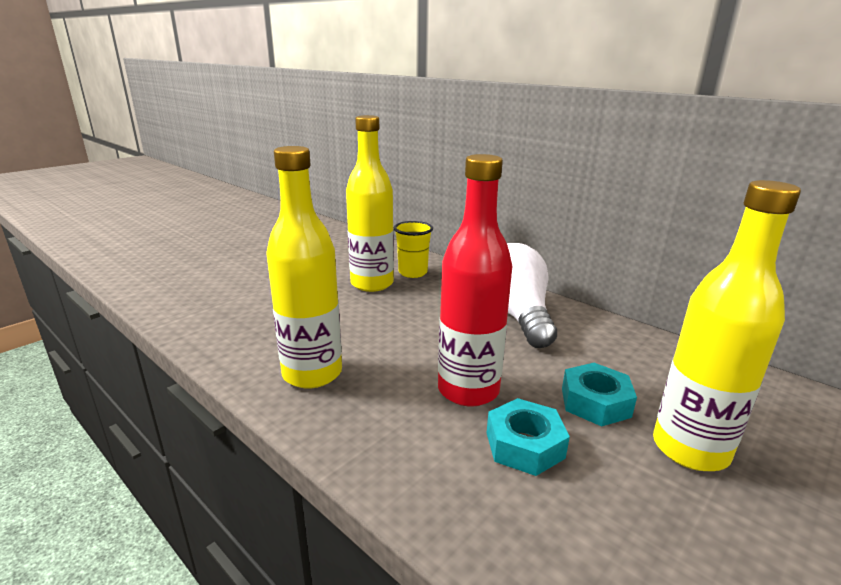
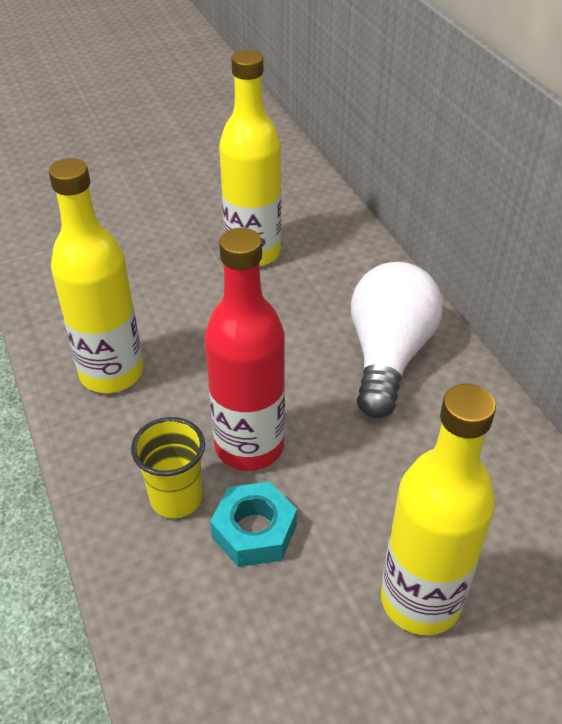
camera: 25 degrees right, 20 degrees up
(413, 272) = (315, 245): yellow cup -> yellow cup (176, 498)
(595, 402) = (372, 509): turquoise nut -> none

